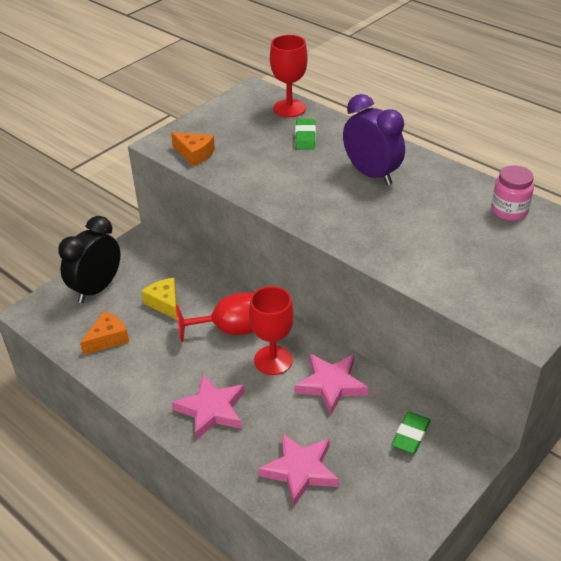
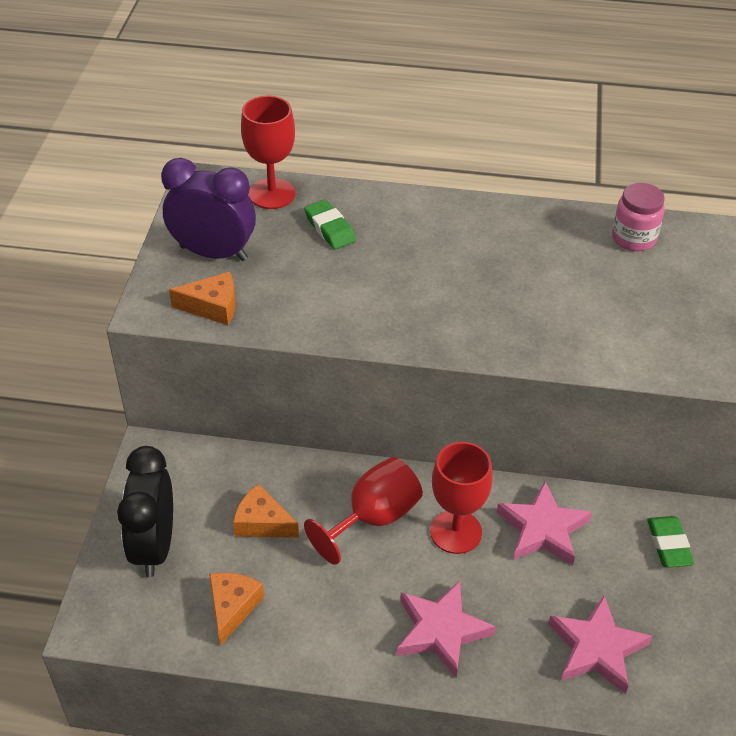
camera: 35 degrees left, 5 degrees up
(164, 303) = (262, 523): yellow cheese -> orange cheese
(371, 174) = (452, 249): purple clock -> purple clock (213, 253)

